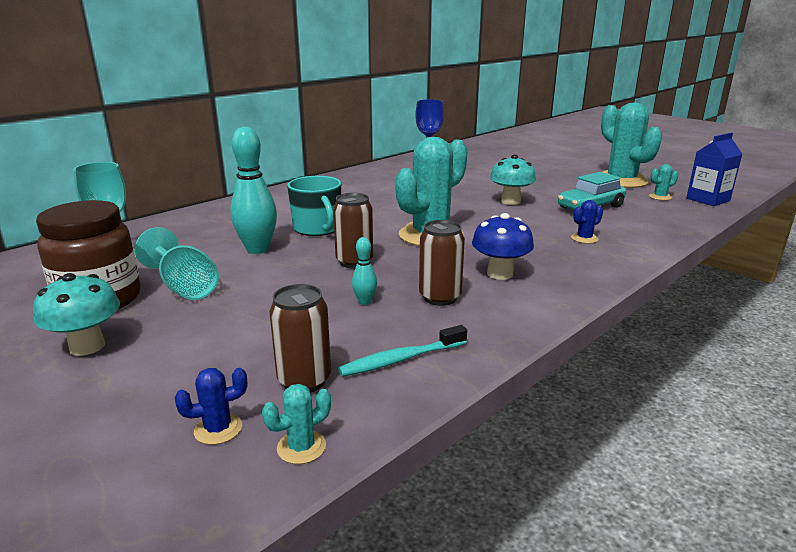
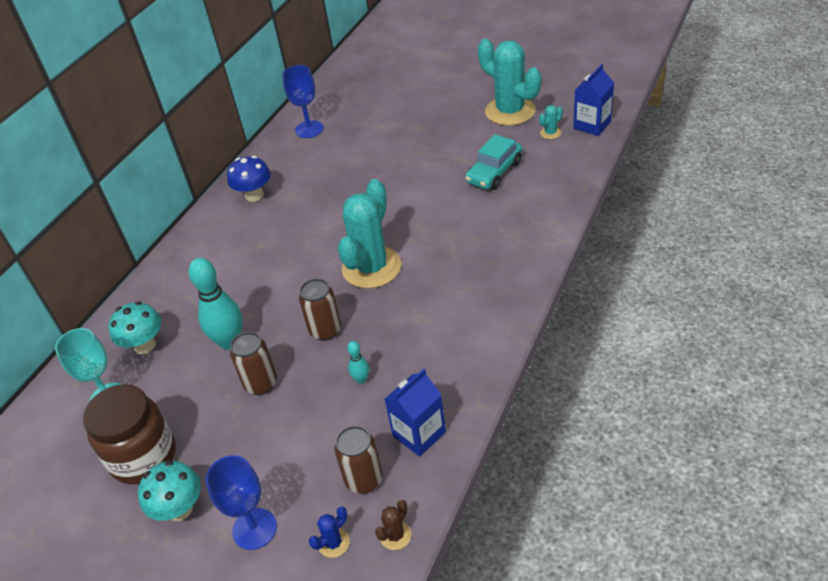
camera: 15 degrees left, 20 degrees up
(142, 386) = (254, 529): none -> blue goblet
(184, 287) = (203, 415): turquoise goblet -> none
(301, 447) = (395, 535): turquoise cactus -> brown cactus
(317, 228) = (264, 291): turquoise mug -> none
(400, 359) = (419, 434): turquoise toothbrush -> blue carton
(440, 297) = (416, 353): brown can -> brown can (261, 384)
(500, 274) = (451, 305): blue mushroom -> blue mushroom (254, 195)
(510, 201) = (420, 184): turquoise mushroom -> turquoise mushroom (145, 345)
(584, 238) = (502, 228): blue cactus -> none

